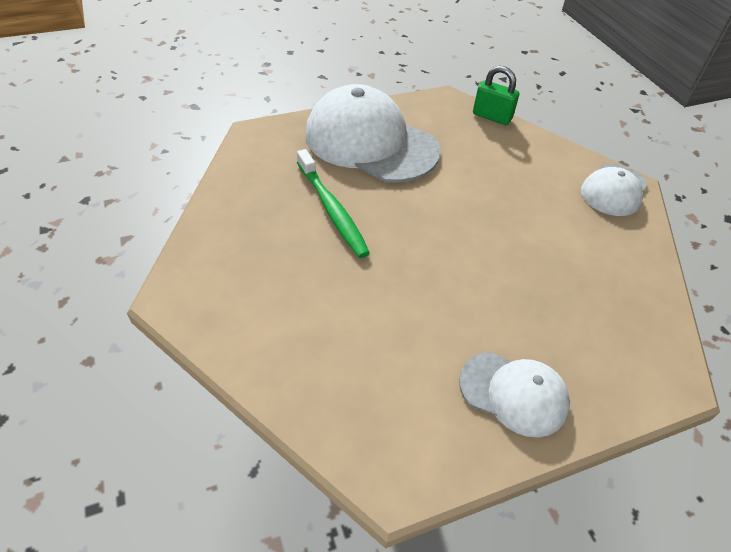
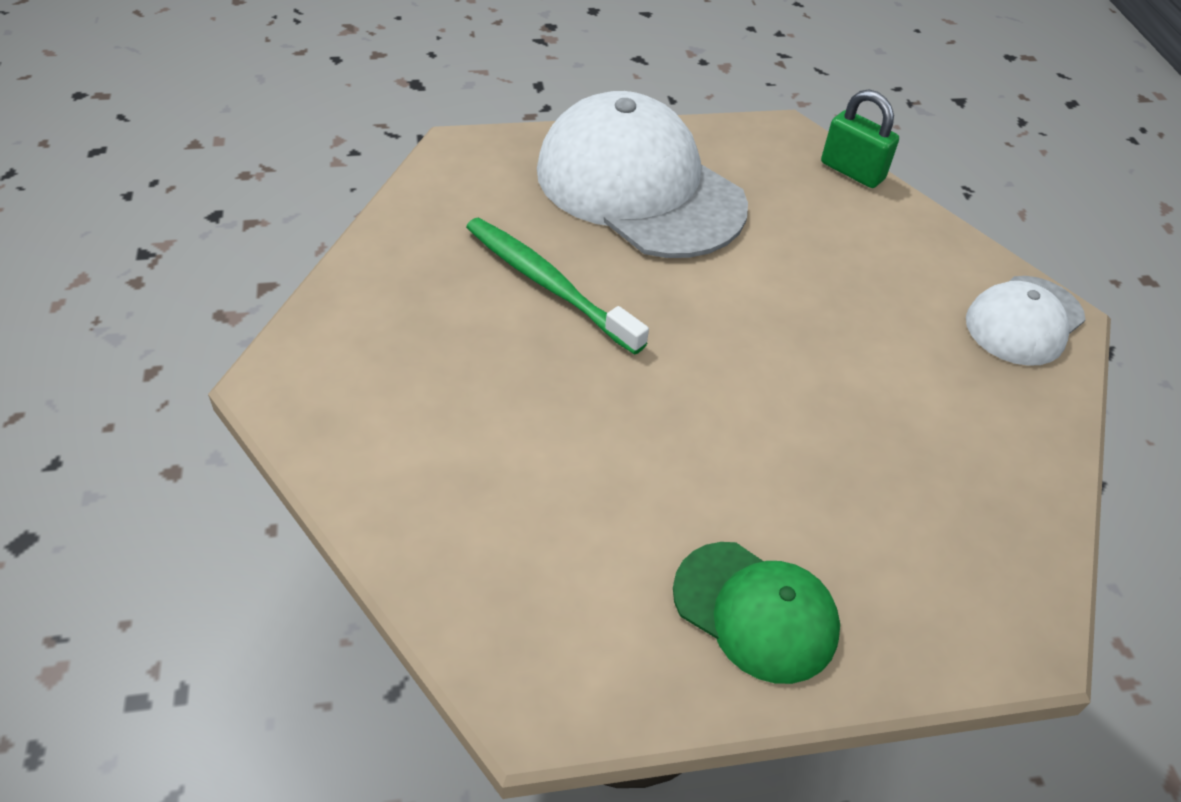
camera: 10 degrees right, 0 degrees up
(331, 209) = (549, 285): green toothbrush -> green toothbrush turned 150 degrees clockwise
(513, 393) = (756, 611): white cap -> green cap

